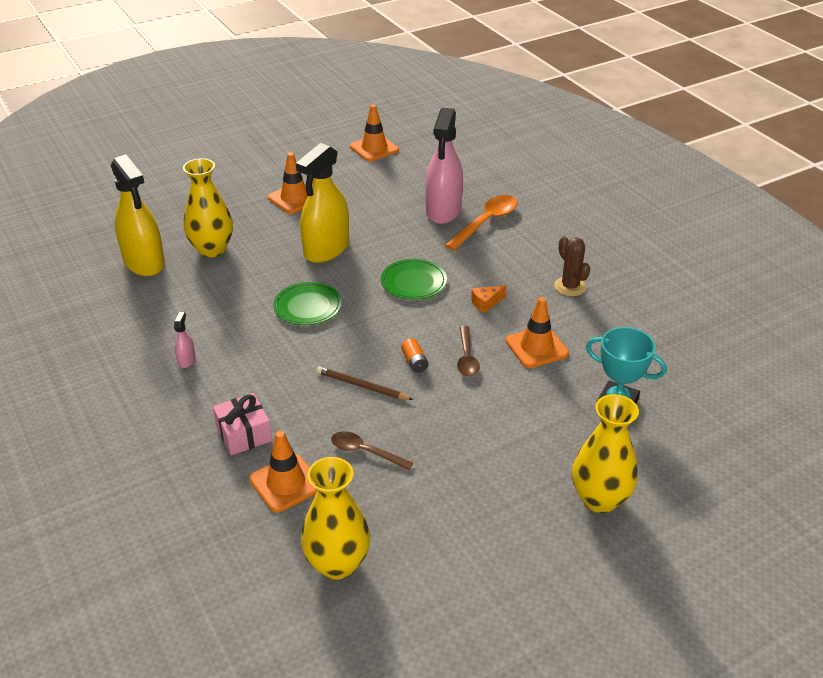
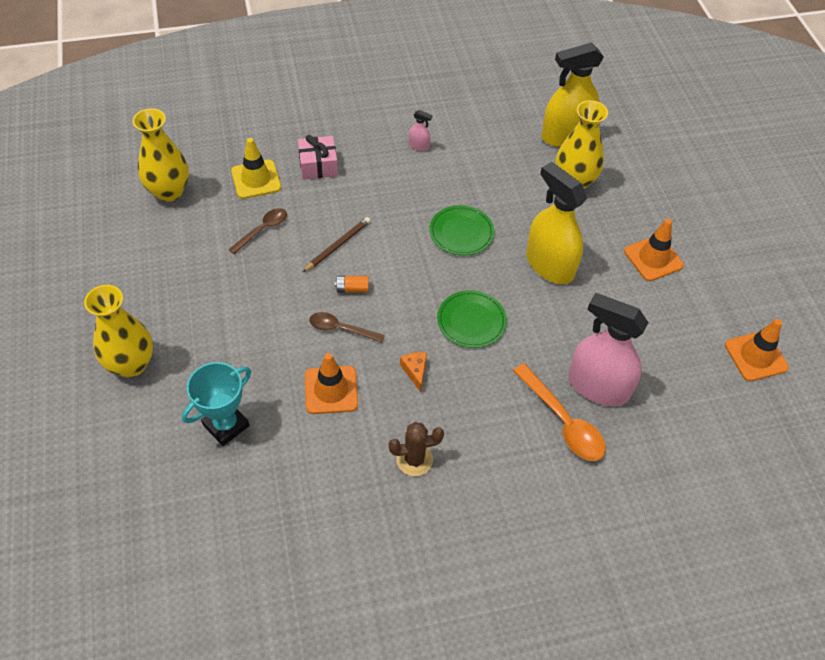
camera: 105 degrees right, 15 degrees up
(286, 483) = (256, 179): orange traffic cone -> yellow traffic cone

